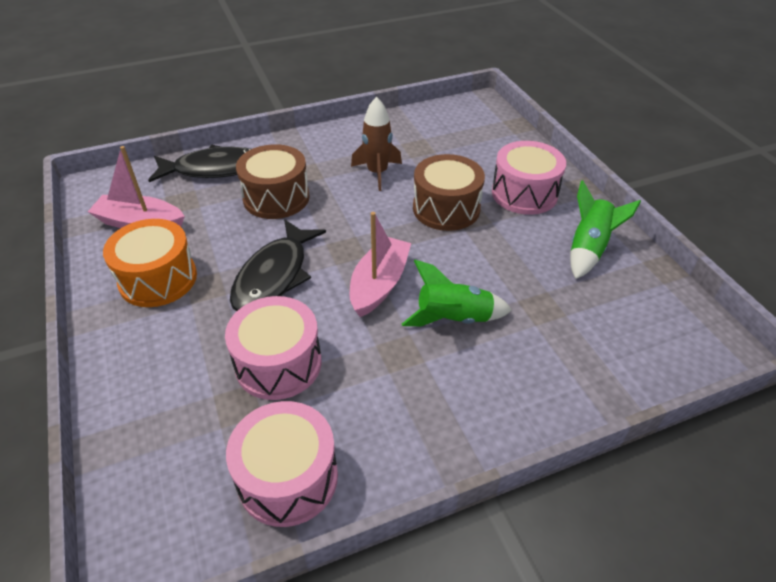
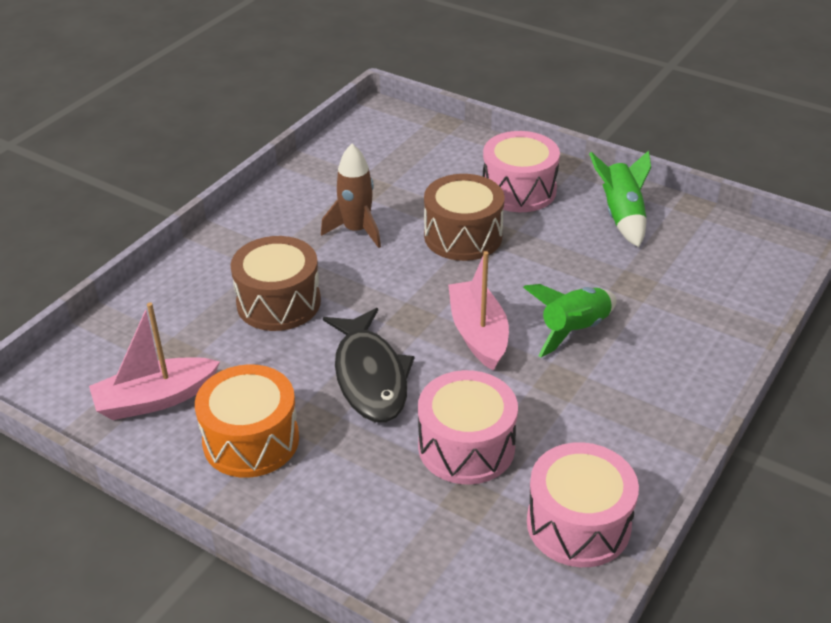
camera: 35 degrees left, 5 degrees down
(214, 169) = (168, 304): black fish -> none

